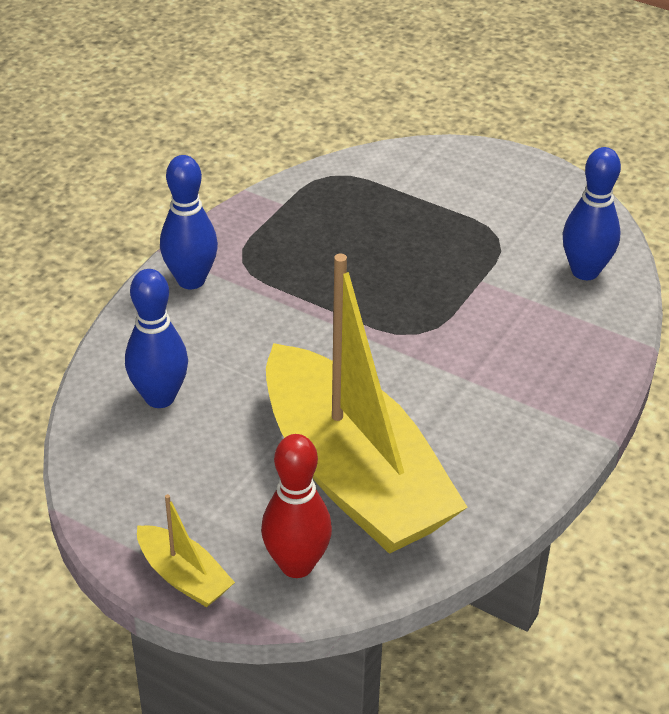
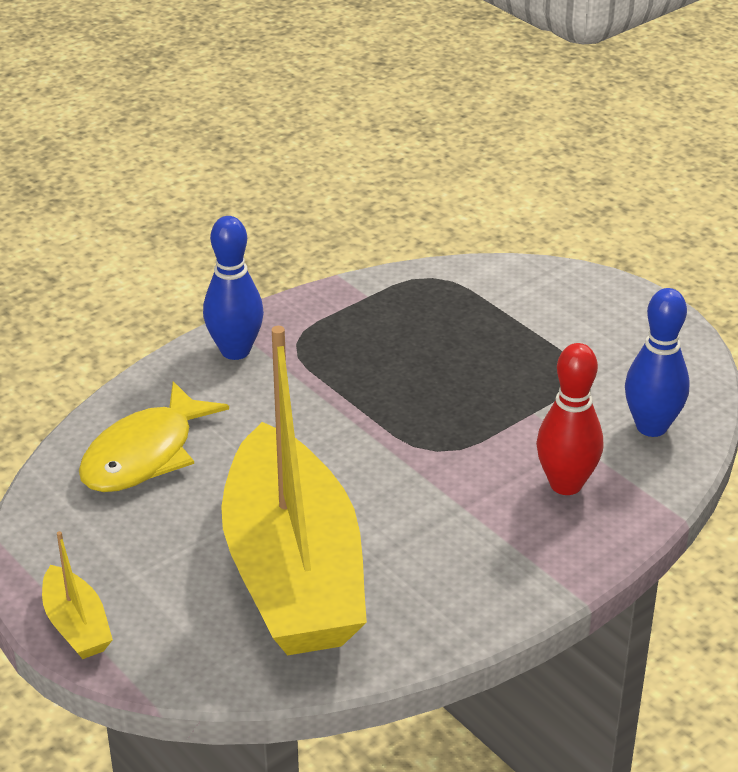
camera: 20 degrees right, 5 degrees down
(160, 397) = (145, 454): blue bowling pin -> yellow fish
(296, 564) = (190, 642): red bowling pin -> red bowling pin (566, 484)

